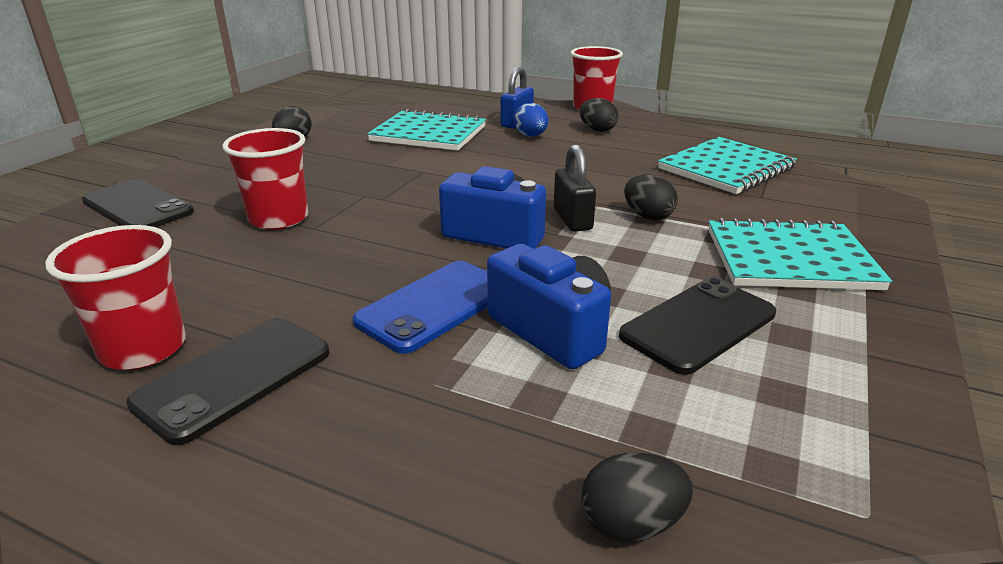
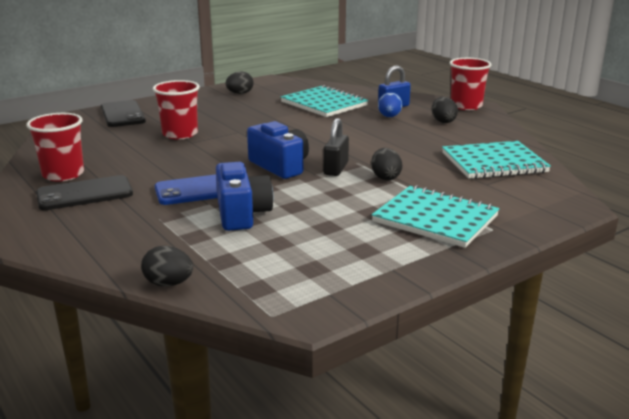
camera: 30 degrees right, 5 degrees down
(698, 325) = (320, 232): black phone -> none

